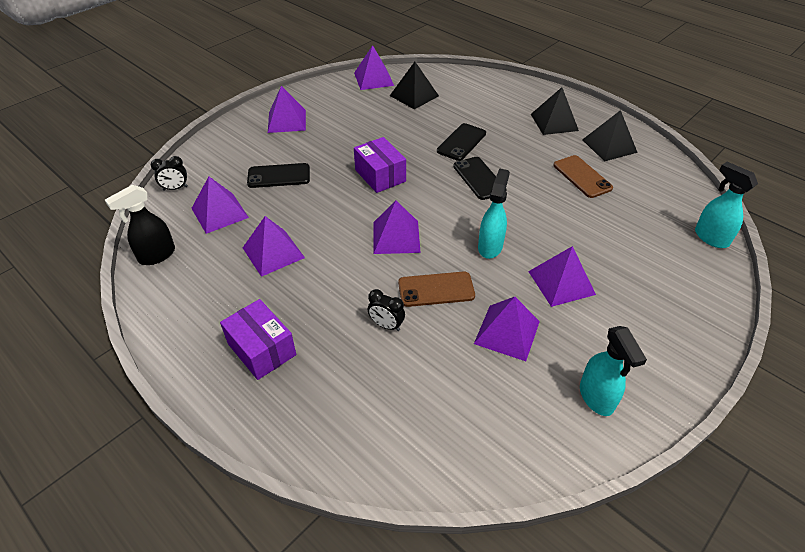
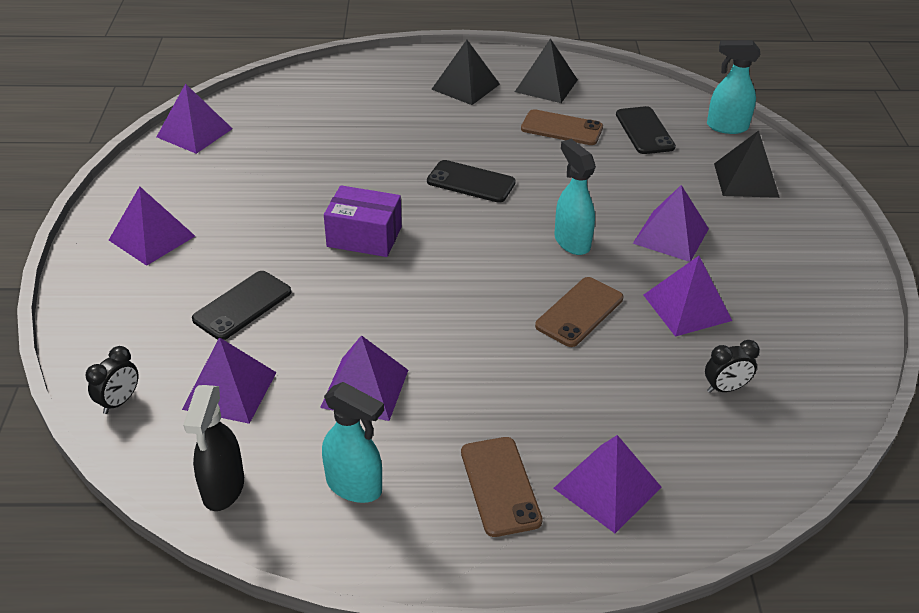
camera: 45 degrees left, 5 degrees down
(261, 349) = (500, 486): purple box -> brown phone
(386, 325) = (582, 375): black clock -> black clock (725, 388)
(396, 237) = (472, 288): purple pyramid -> purple pyramid (607, 487)
(414, 95) = (274, 129): black pyramid -> black pyramid (746, 180)
(461, 142) = (401, 154): black phone -> black phone (644, 131)
(596, 398) = (815, 311): turquoise spray bottle -> turquoise spray bottle (355, 486)

